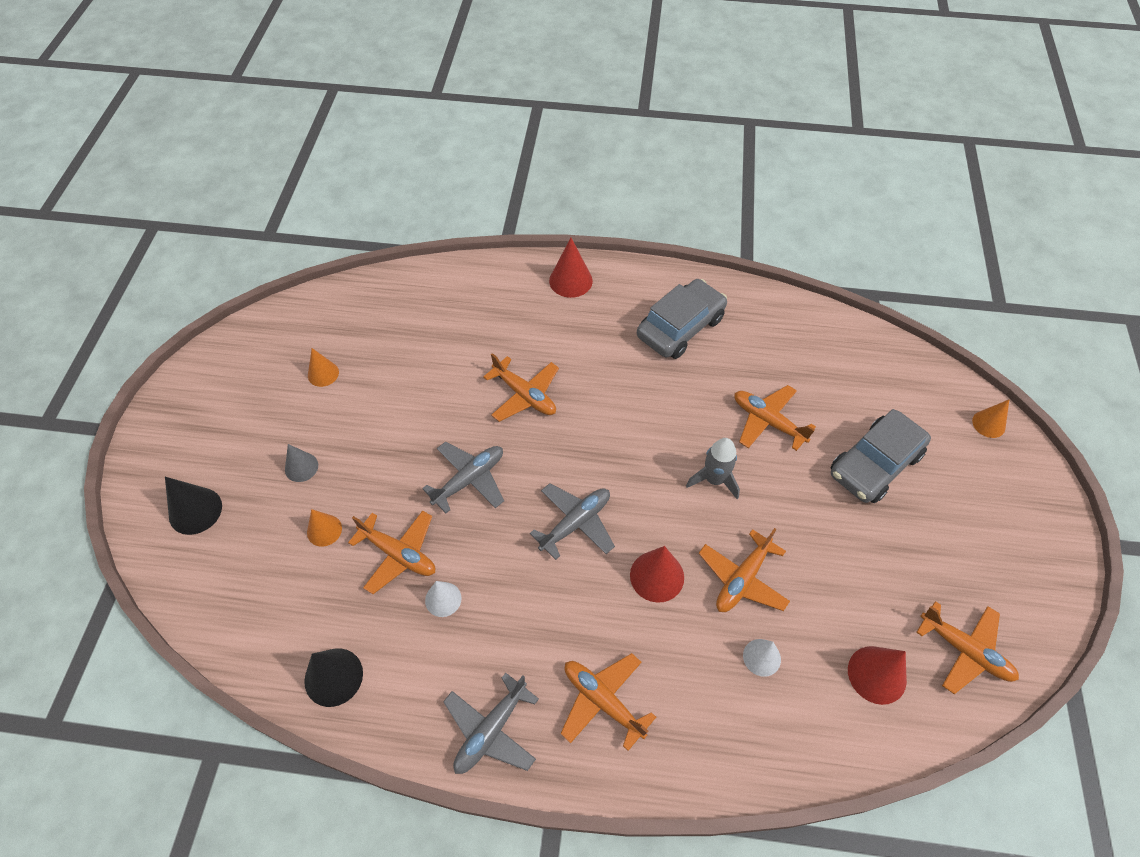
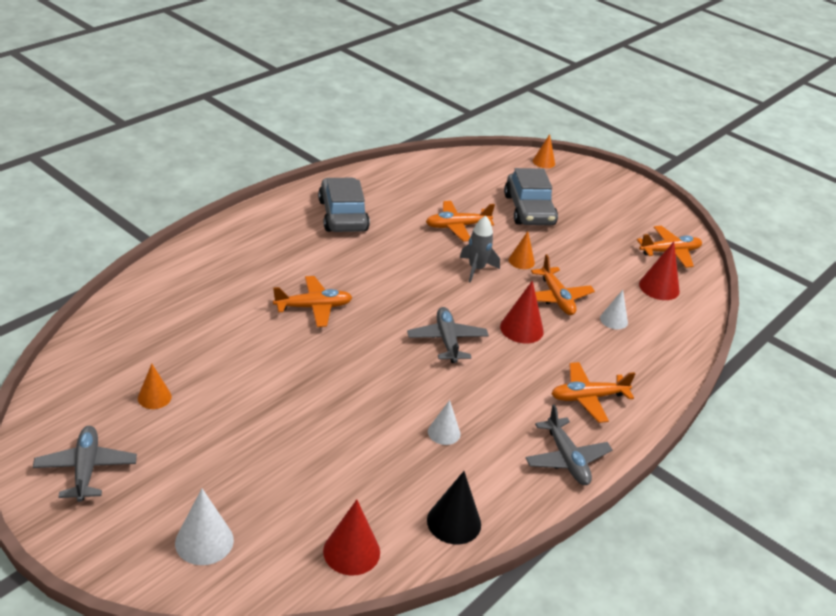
camera: 60 degrees left, 20 degrees down
(195, 510) = (204, 541): black cone -> white cone
(301, 467) = (237, 454): grey cone -> none
(324, 530) = (315, 468): orange cone -> orange cone (521, 261)
(398, 554) = (382, 437): orange plane -> none
(469, 480) = (356, 370): grey plane -> grey plane (86, 469)
(570, 280) = (238, 234): red cone -> red cone (351, 551)

